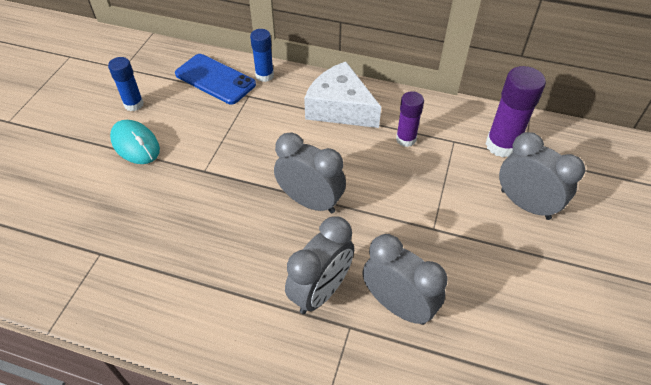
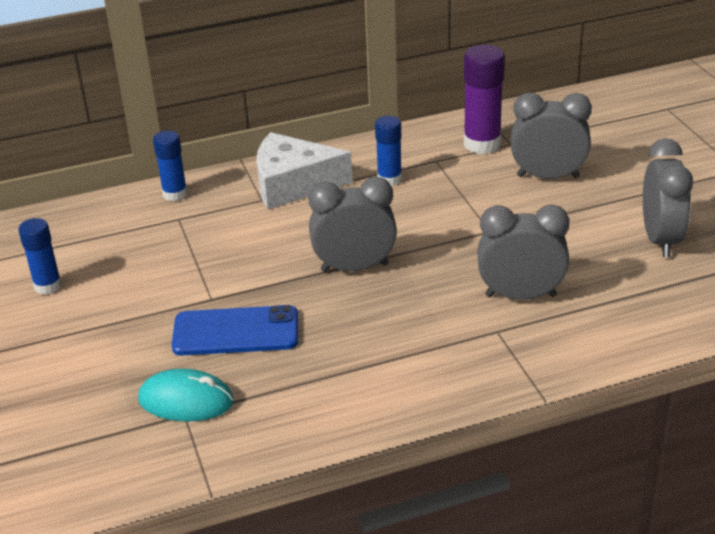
camera: 35 degrees left, 15 degrees down
(135, 144) = (100, 316): turquoise mouse -> turquoise mouse (186, 401)
(215, 79) = (119, 222): blue phone -> blue phone (236, 331)
(321, 291) = (443, 322): grey clock -> grey clock (660, 240)
(406, 139) = (389, 179): purple glue stick -> blue glue stick

